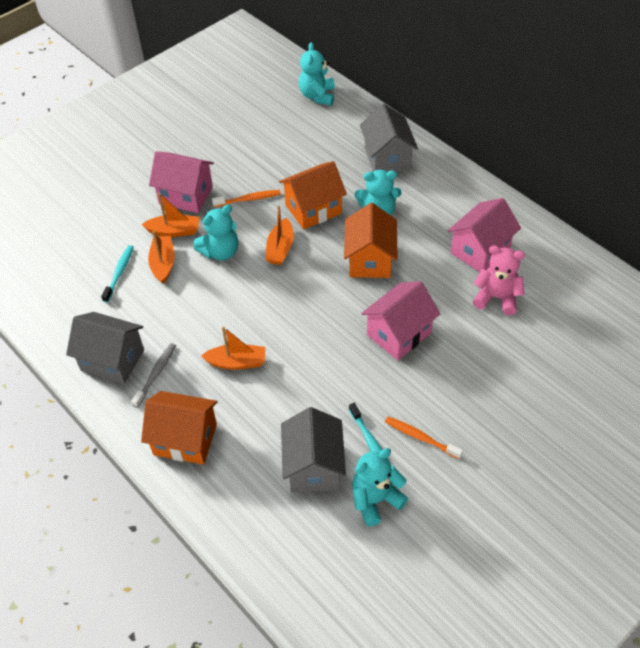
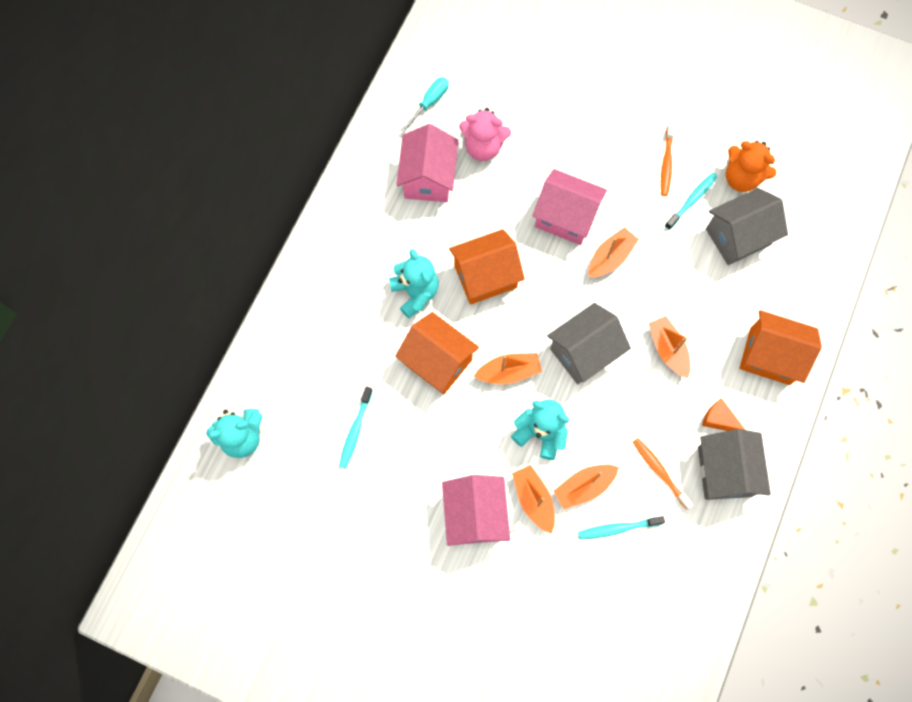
camera: 115 degrees left, 20 degrees up
(156, 374) = (718, 419): grey toothbrush -> orange cheese
(185, 439) = (769, 356): orange house -> orange house turned 60 degrees counterclockwise
(248, 199) = (451, 439): orange toothbrush -> orange toothbrush (659, 472)
(287, 151) = (355, 430): none -> turquoise toothbrush
(344, 353) = (610, 258): none -> orange boat
(375, 499) = (741, 178): turquoise teddy bear -> orange teddy bear
(387, 158) = (326, 313): grey house -> grey house (584, 352)
(480, 250) = (428, 178): pink house -> pink house turned 75 degrees clockwise
(496, 298) = (483, 147): pink teddy bear -> pink teddy bear turned 75 degrees counterclockwise
(558, 274) = (430, 103): none -> turquoise screwdriver

